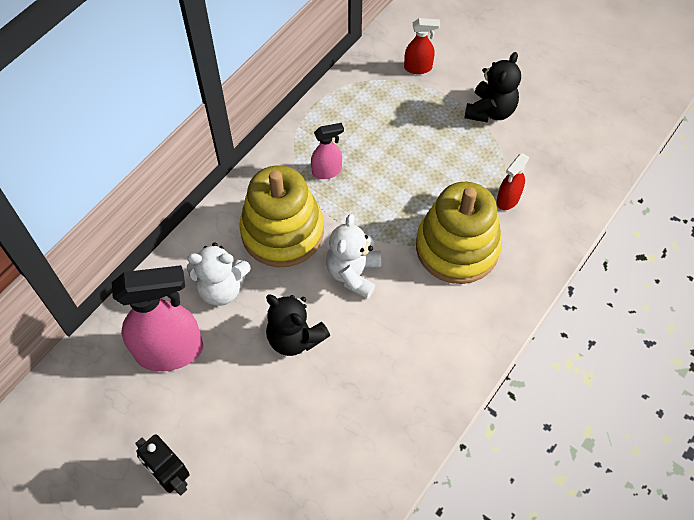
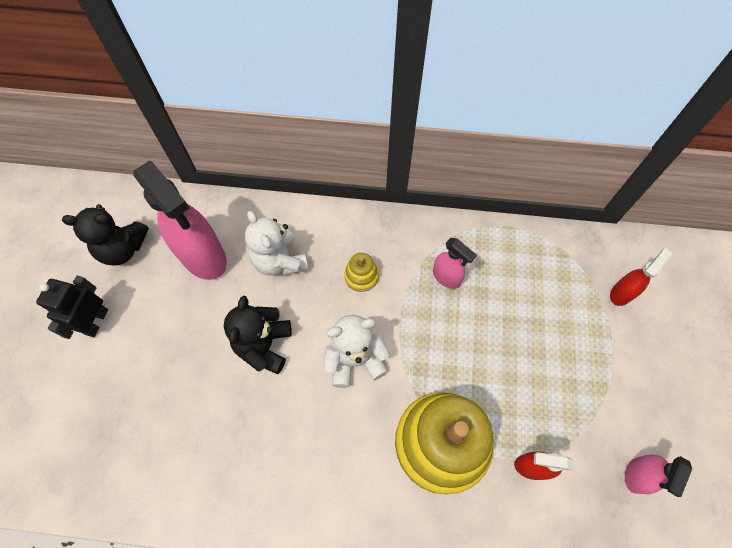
camera: 60 degrees right, 5 degrees up
(282, 232) = (361, 276): yellow stacking toy -> yellow stacking toy, size x0.41
(418, 68) = (621, 293): red spray bottle -> red spray bottle turned 105 degrees counterclockwise
(490, 111) = (626, 391): black teddy bear -> black teddy bear (123, 249)
(548, 141) = (636, 475): none -> pink spray bottle

